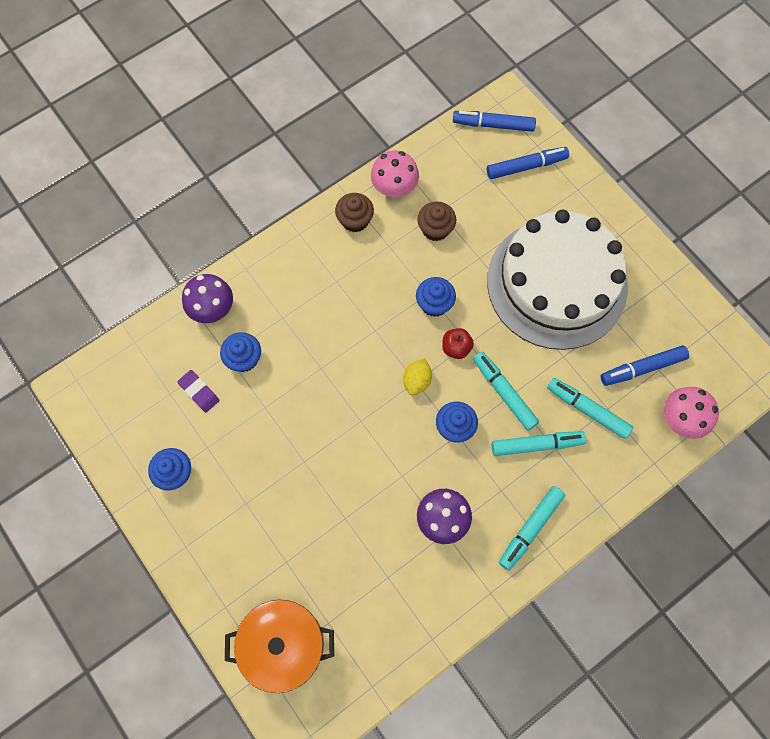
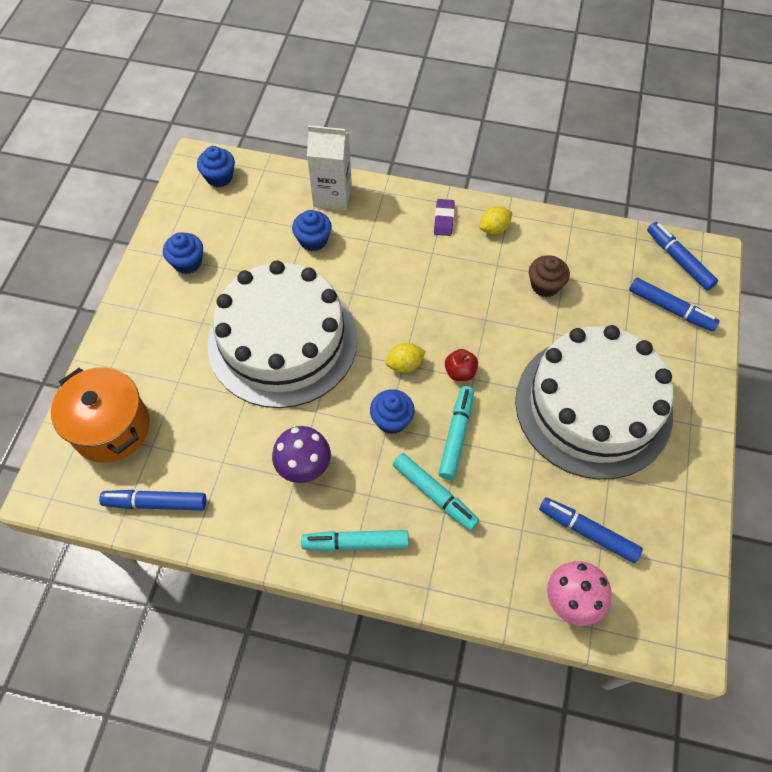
camera: 50 degrees right, 10 degrees down
(199, 392) = (262, 232): purple eraser -> purple eraser (444, 219)
(213, 310) = (332, 196): purple mushroom -> white carton
(318, 453) = (283, 341): none -> white cake
(355, 220) = (494, 229): brown cupcake -> yellow lemon
(381, 653) = (156, 503): none -> blue marker
(394, 189) = (547, 235): pink mushroom -> none
(434, 304) = (481, 330): blue cupcake -> blue cupcake (219, 177)
(587, 410) = (504, 513): turquoise marker -> none

